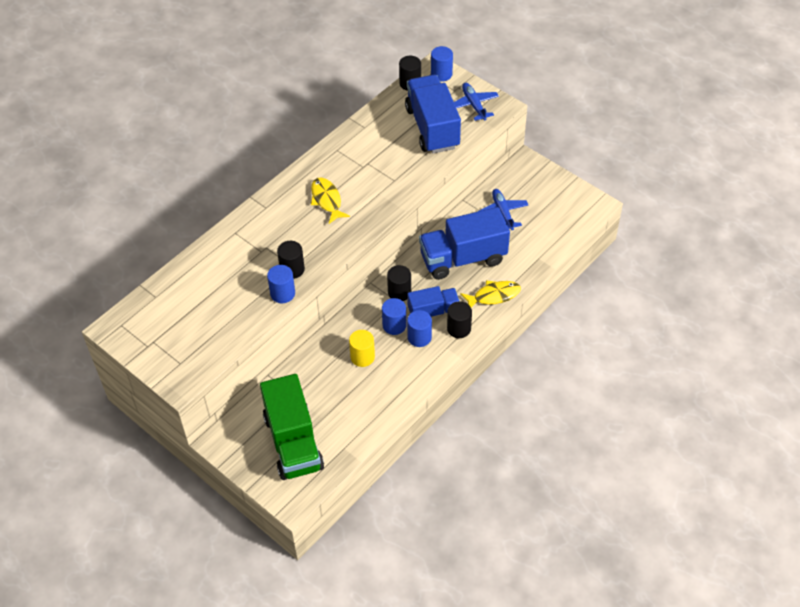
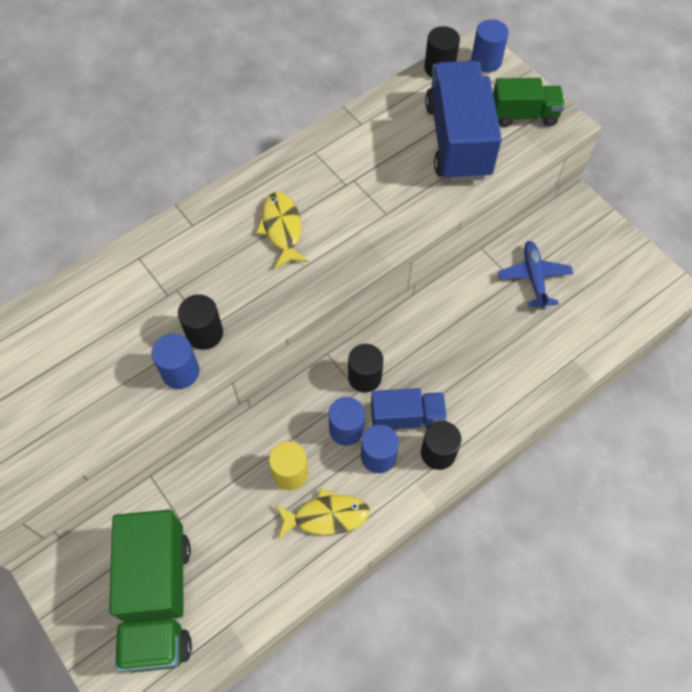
camera: 10 degrees right, 10 degrees up
(463, 258) = (465, 340): blue truck -> none
(474, 105) = (524, 115): blue plane -> green truck
(494, 296) = (498, 408): yellow fish -> yellow fish (326, 516)

